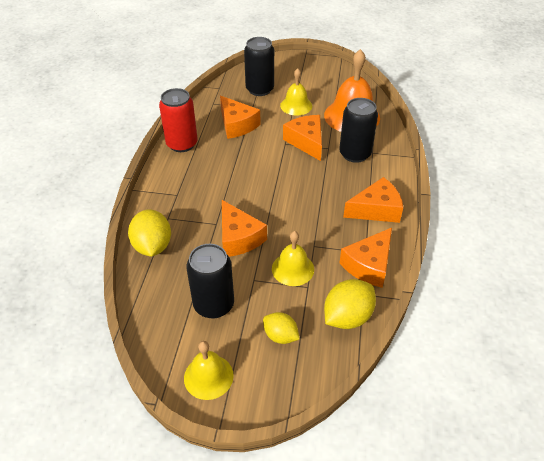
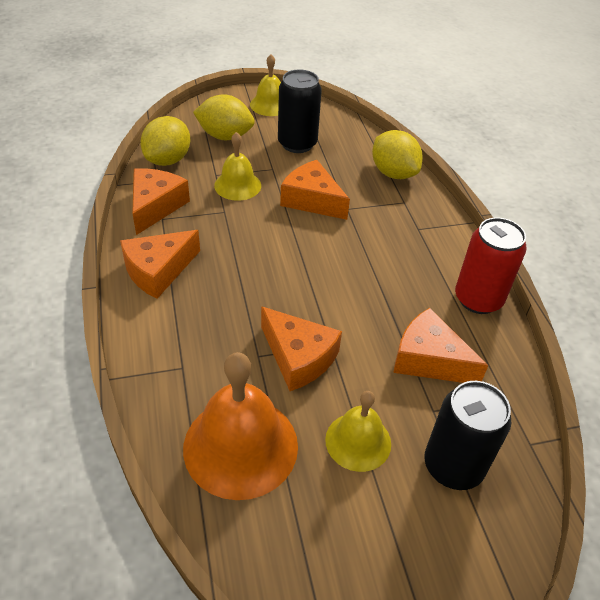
camera: 155 degrees right, 0 degrees up
(280, 336) = (225, 136): yellow lemon -> yellow lemon, size x1.59
(355, 154) = (211, 355): black can -> none

